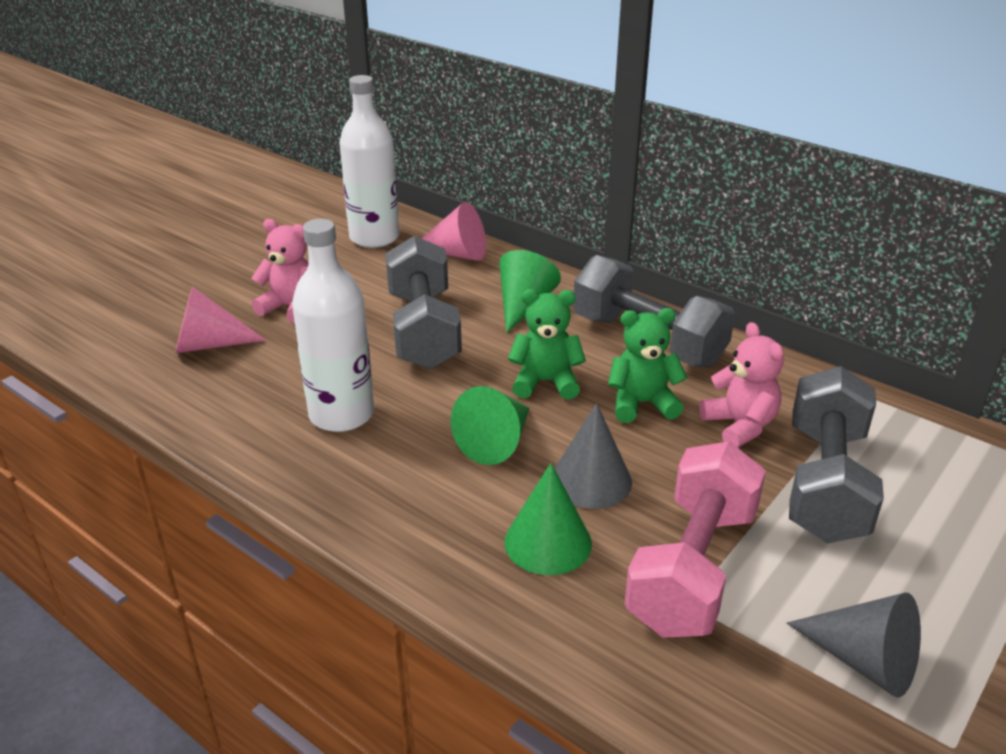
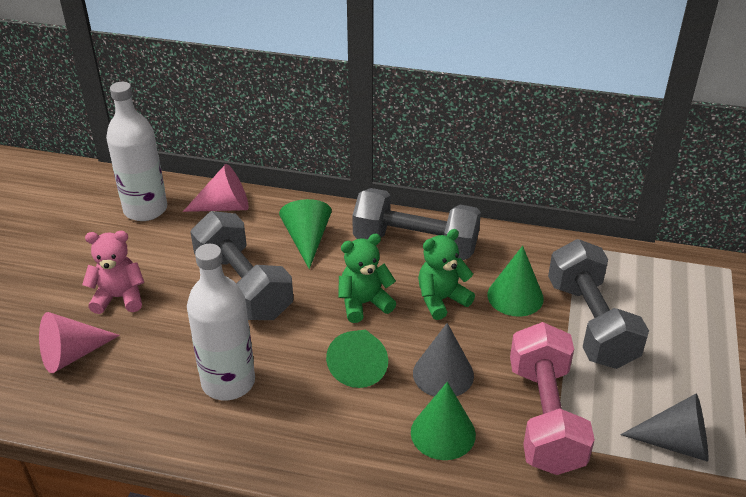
camera: 25 degrees left, 5 degrees up
(740, 426) = (515, 296): pink teddy bear -> green cone

